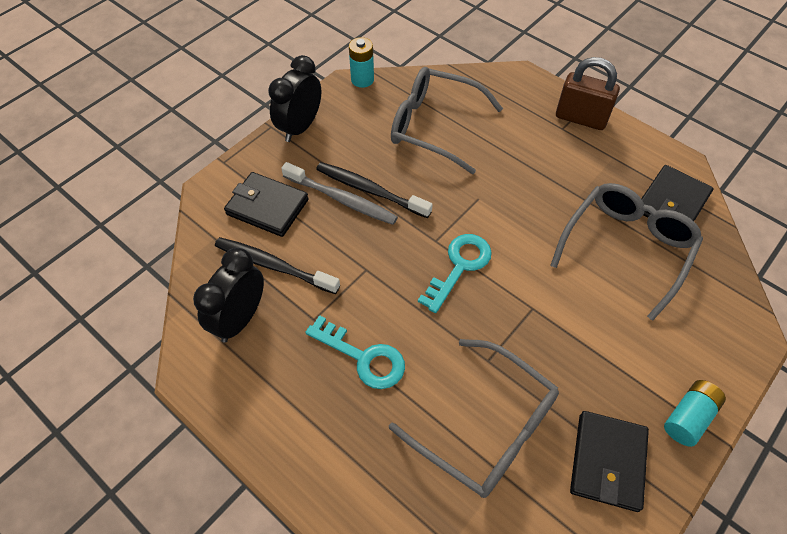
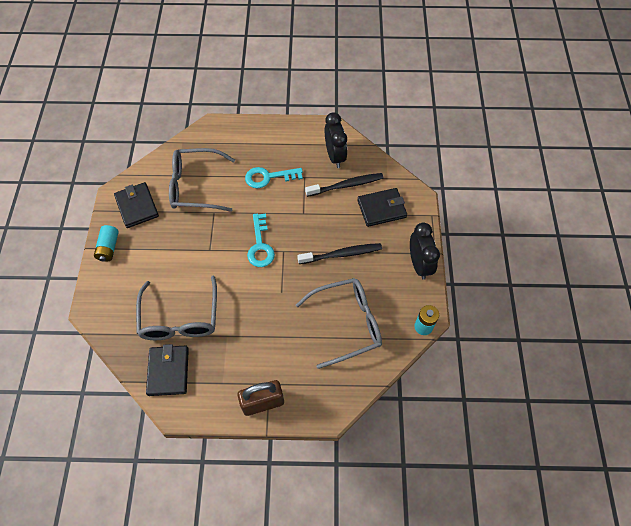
camera: 140 degrees right, 5 degrees up
(342, 199) = (350, 239): grey toothbrush -> none

